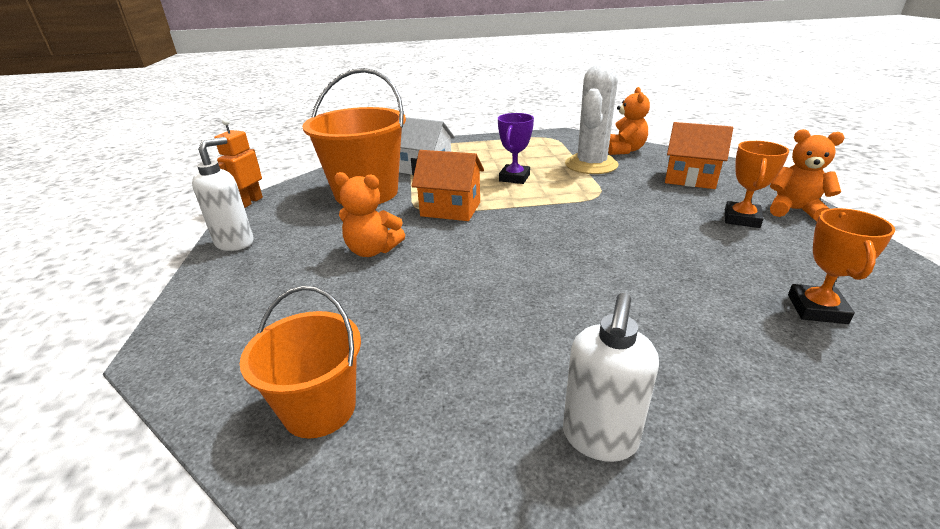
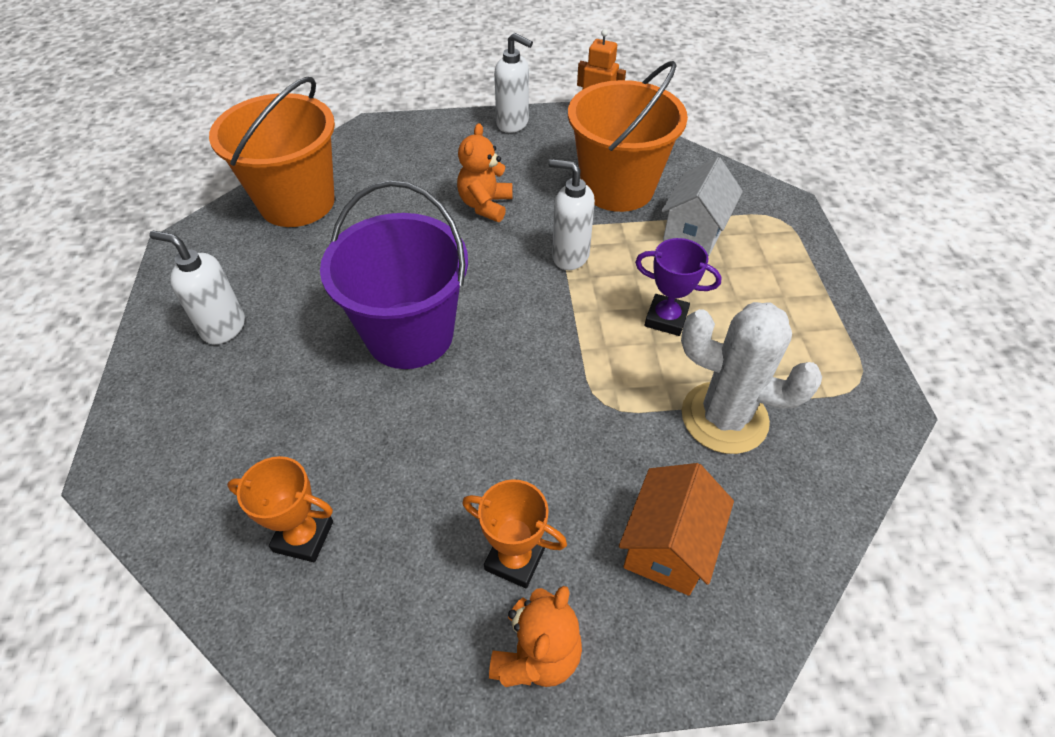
camera: 90 degrees right, 20 degrees up
(319, 408) = (297, 202): orange bucket -> orange bucket, size x1.69
(450, 209) = (569, 256): orange house -> white soap dispenser
(561, 278) = (409, 334): none -> purple bucket
(624, 150) = (805, 484): orange teddy bear -> none

